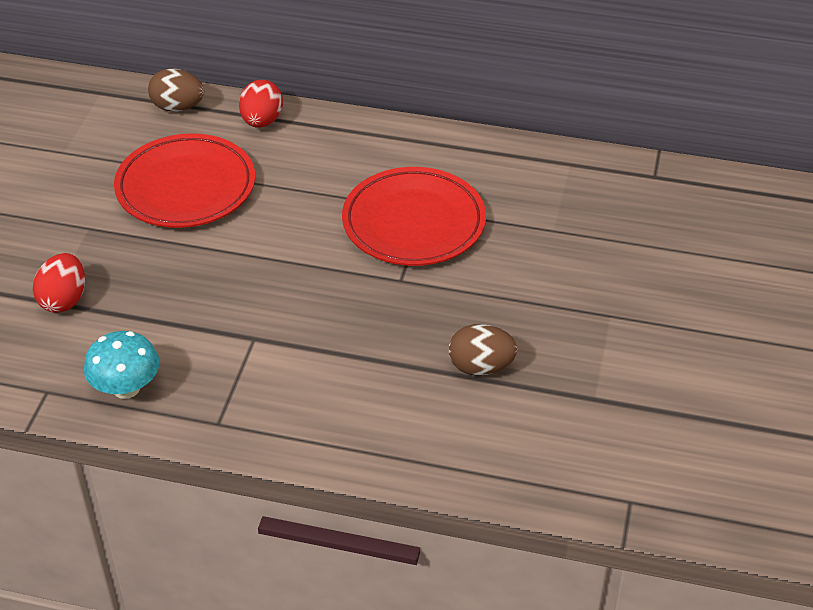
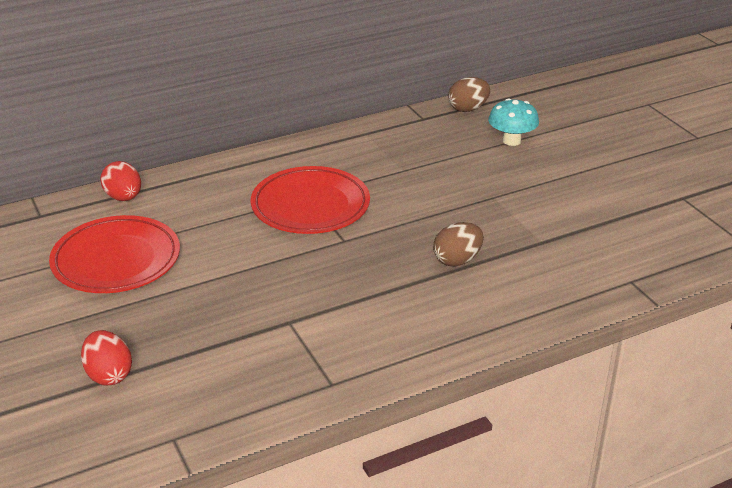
camera: 40 degrees left, 10 degrees down
(126, 388) = (235, 401): turquoise mushroom -> turquoise mushroom (511, 141)
(178, 107) = (44, 217): brown egg -> brown egg (468, 109)

